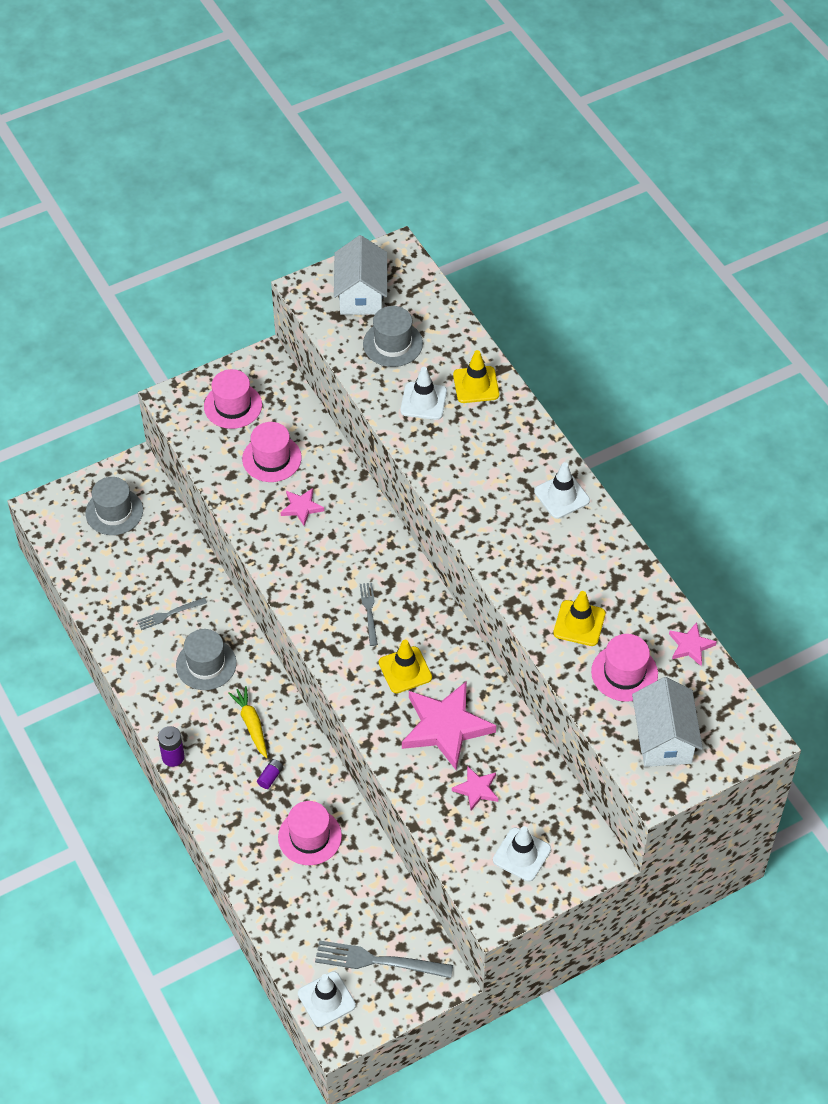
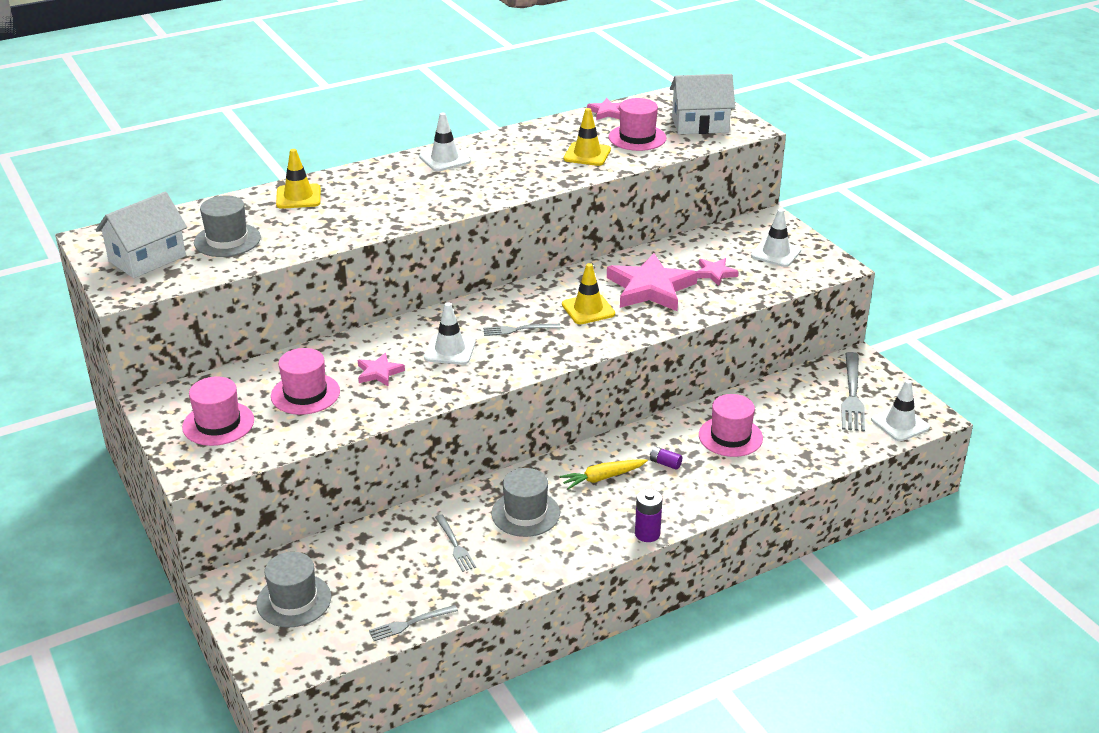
camera: 90 degrees left, 20 degrees down
(82, 589) = (410, 623): none -> grey fork
(361, 294) = (147, 258): white house -> white house turned 45 degrees counterclockwise
(423, 401) = (312, 223): white traffic cone -> white traffic cone (450, 350)

